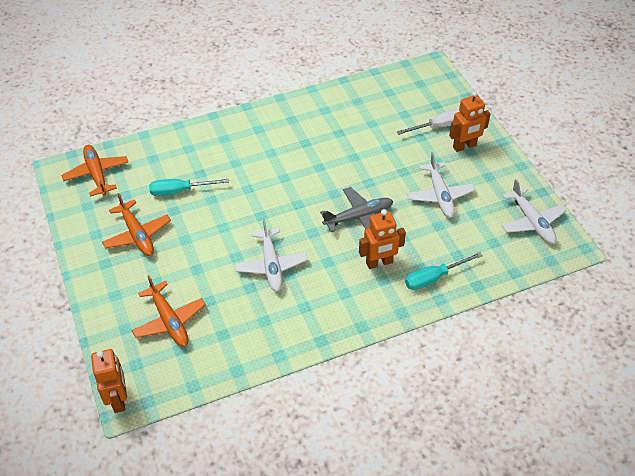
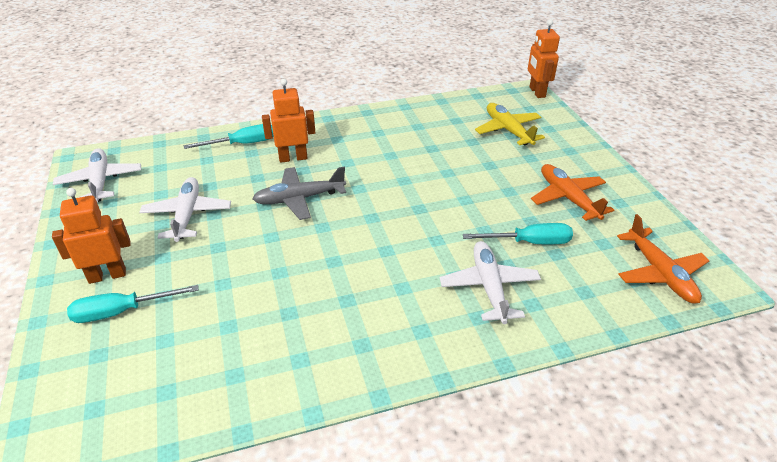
camera: 175 degrees left, 10 degrees down
(169, 320) = (508, 130): orange plane -> yellow plane
(271, 265) = (409, 163): white plane -> white plane (489, 287)
(439, 126) = (121, 311): white screwdriver -> turquoise screwdriver

